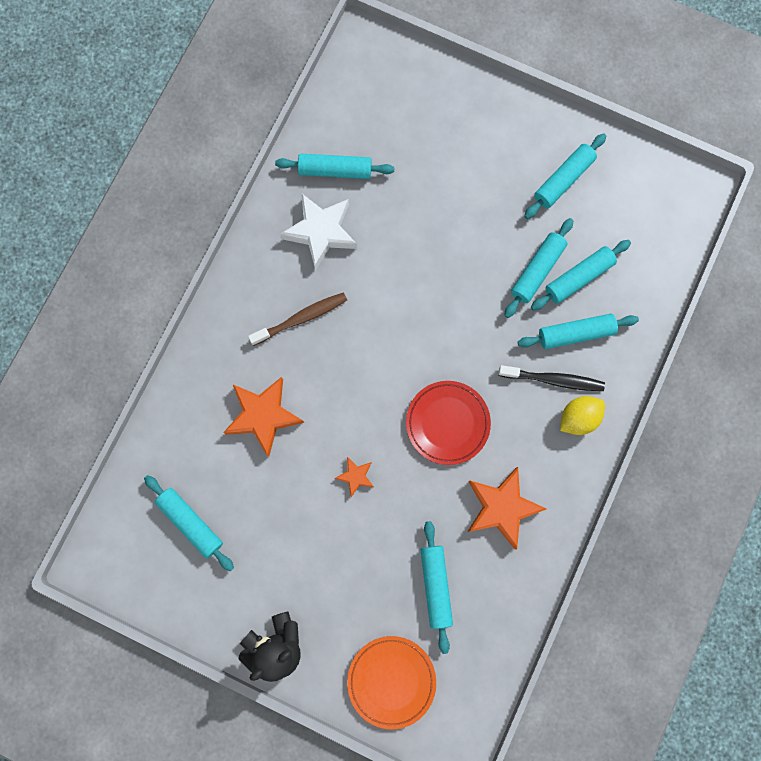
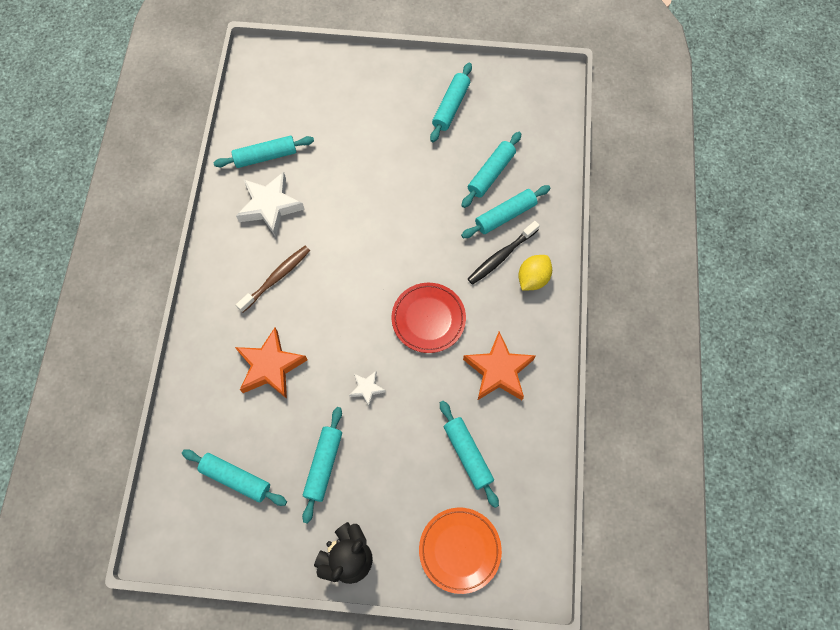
camera: 20 degrees left, 10 degrees down
(355, 476) = (367, 388): orange star -> white star
(537, 271) = (456, 179): turquoise rolling pin -> turquoise rolling pin (323, 465)
(553, 380) = (501, 256): black toothbrush -> black toothbrush turned 150 degrees clockwise

